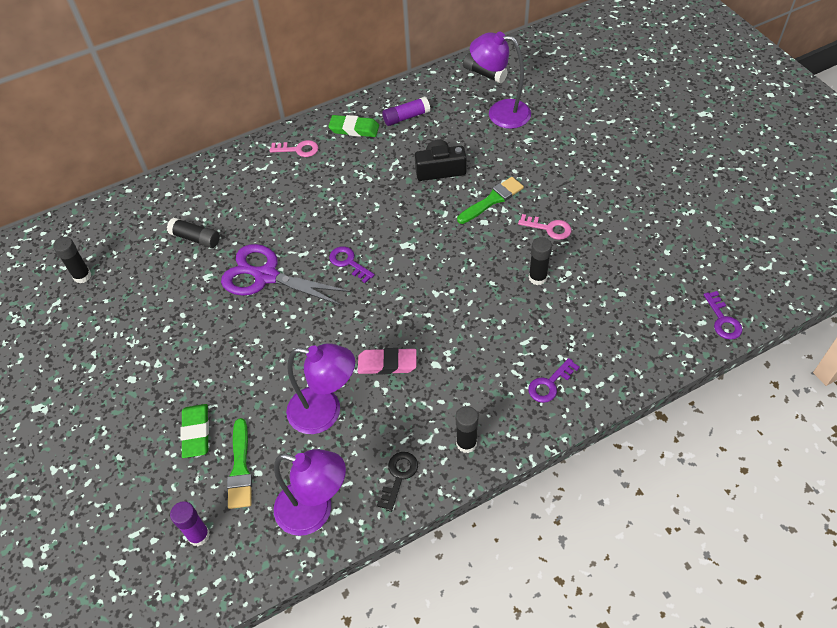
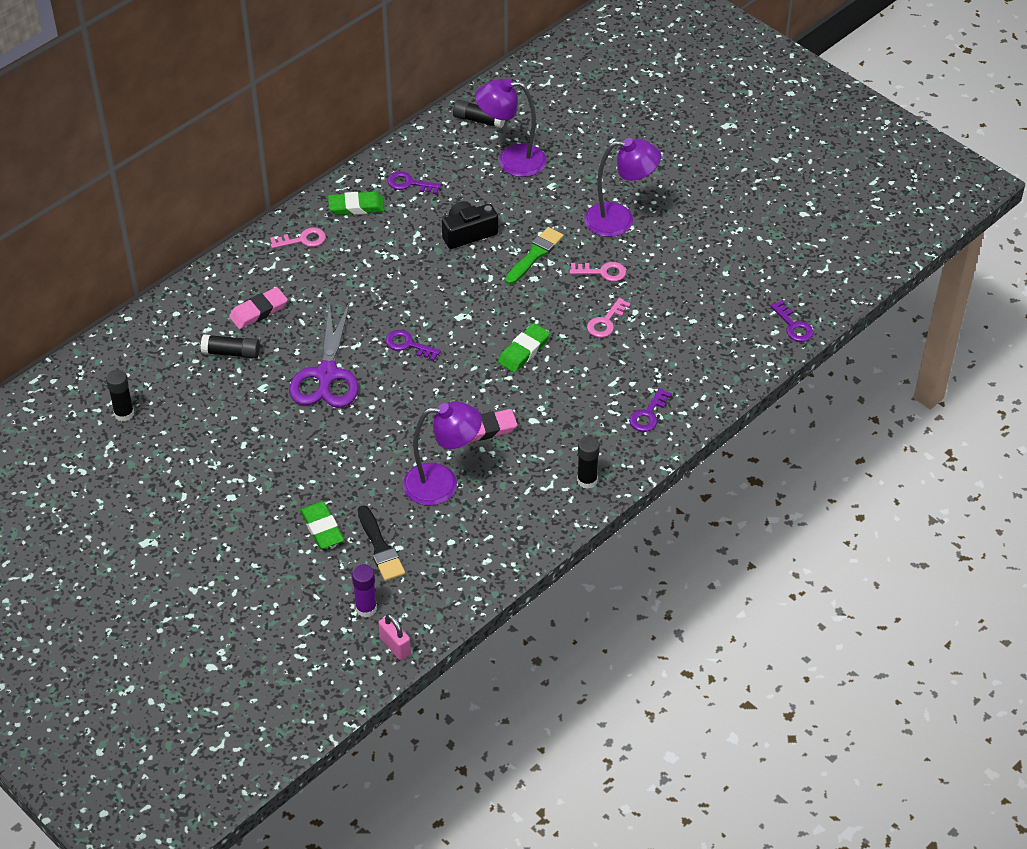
camera: 20 degrees left, 5 degrees down
(208, 589) = (395, 646): none -> pink padlock
(235, 205) = (258, 311): none -> pink eraser
(240, 468) = (380, 547): green brush -> black brush
(266, 276) = (326, 374): purple scissors -> purple scissors turned 90 degrees counterclockwise
(315, 511) = (467, 565): purple lamp -> purple lamp (620, 220)
(398, 476) = (534, 521): black key -> none
(406, 117) = (409, 184): purple glue stick -> purple key
(451, 291) = (524, 351): none -> green eraser
(537, 277) = (606, 322): black glue stick -> pink key

